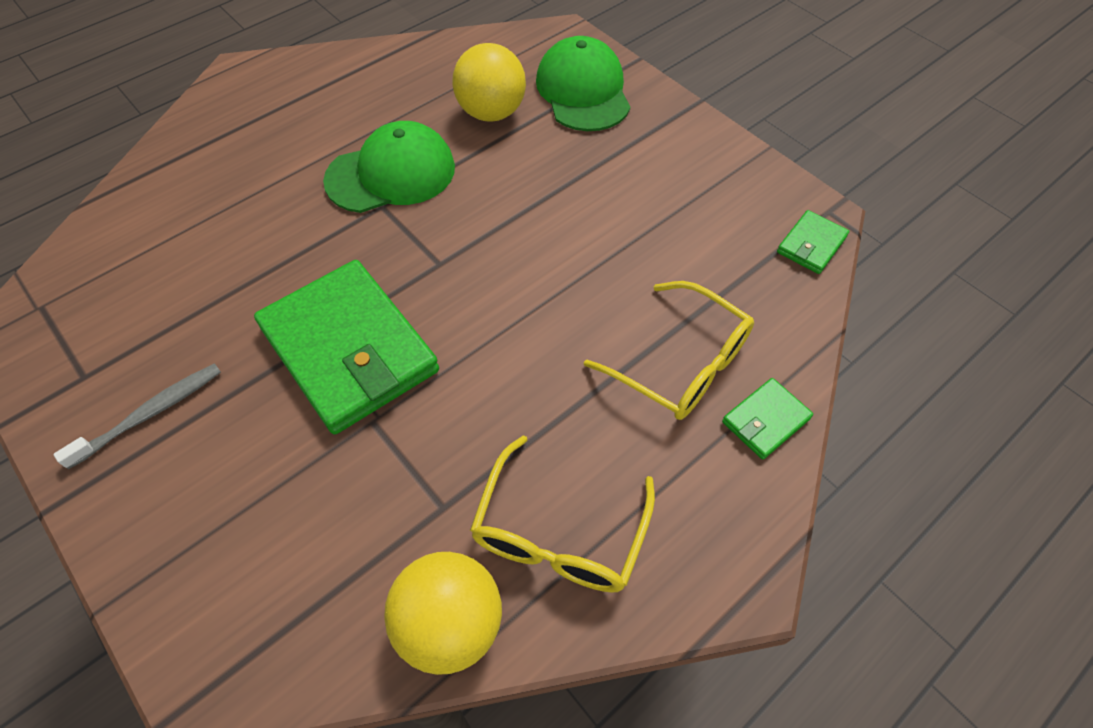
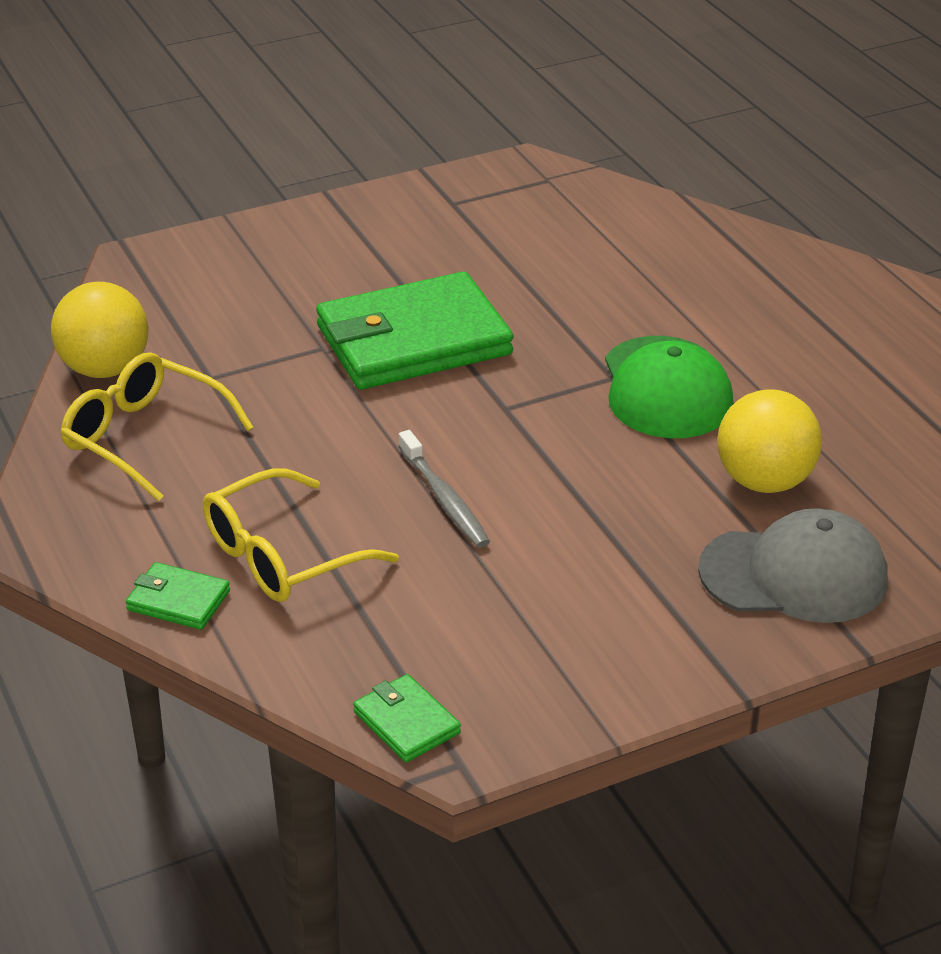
camera: 105 degrees right, 20 degrees down
(150, 414) = (394, 235): grey toothbrush -> grey toothbrush (444, 499)
(583, 91) = (794, 575): green cap -> grey cap
(765, 420) = (178, 600): green wallet -> green wallet turned 45 degrees counterclockwise

